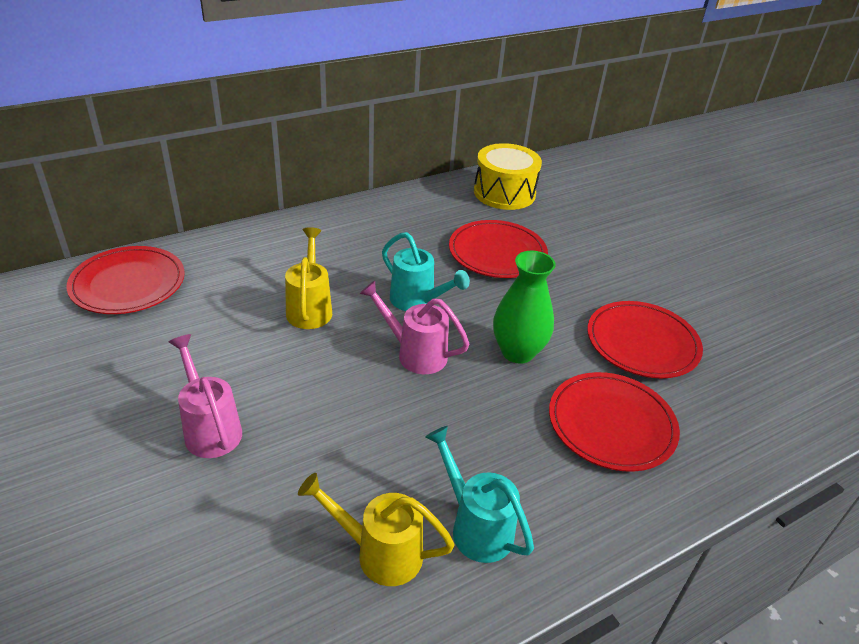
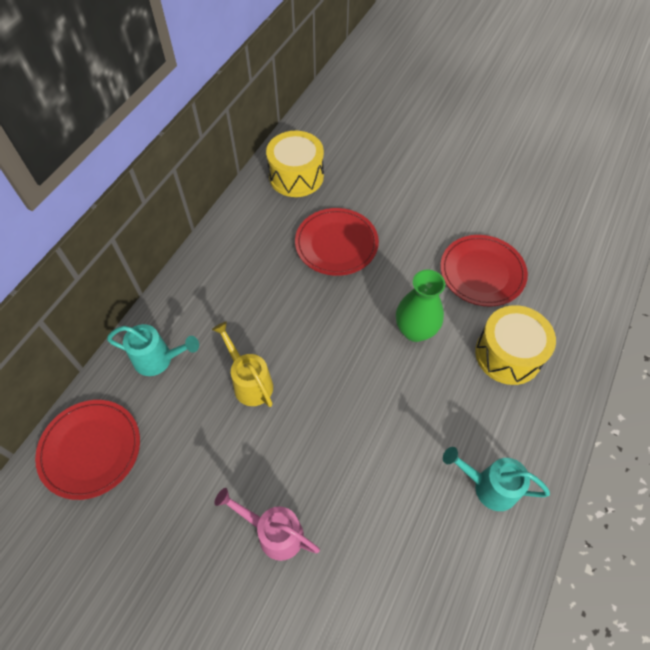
camera: 30 degrees left, 20 degrees up
(380, 553) = (452, 545): yellow watering can -> none
(415, 354) = (353, 375): pink watering can -> none
(417, 301) = (318, 326): turquoise watering can -> turquoise watering can (158, 359)
(611, 424) = (508, 354): red plate -> yellow drum

